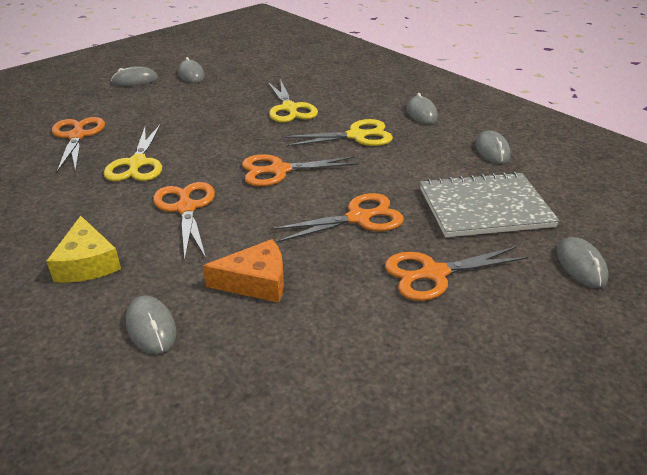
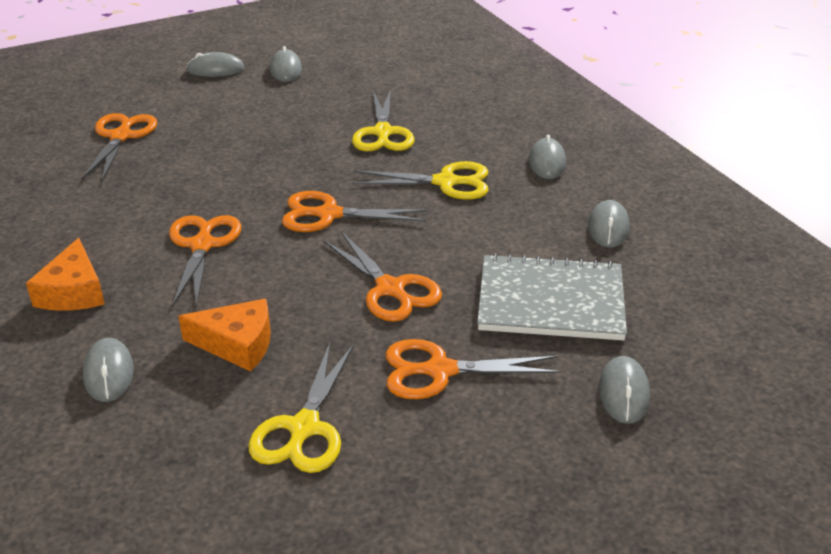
camera: 15 degrees right, 0 degrees up
(87, 263) = (73, 292): yellow cheese -> orange cheese
(137, 164) = (172, 182): yellow scissors -> yellow scissors (304, 428)
(359, 218) = (390, 289): orange scissors -> orange scissors turned 60 degrees clockwise

